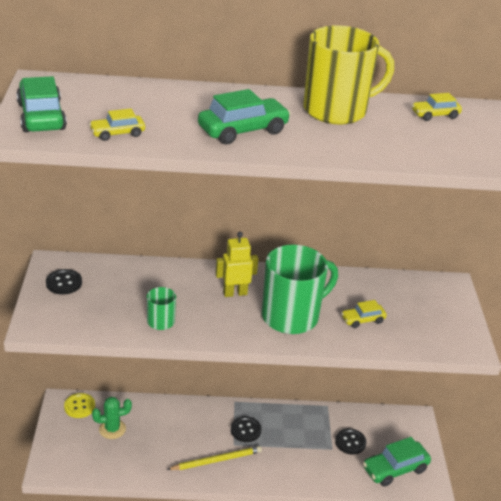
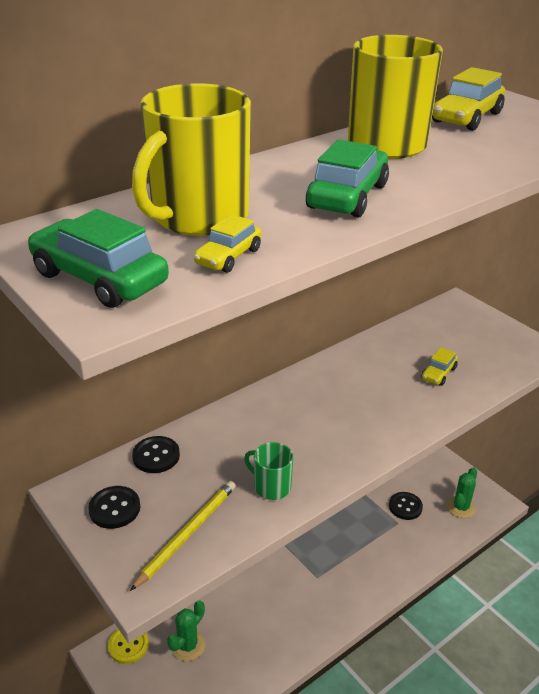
camera: 35 degrees left, 0 degrees up
(139, 107) = (198, 217): none -> yellow mug
(216, 460) = (318, 604): yellow pencil -> yellow pencil (187, 534)
(235, 293) = (304, 412): yellow robot -> none
(245, 430) = (312, 555): black button -> black button (156, 456)
(291, 316) = (380, 405): green mug -> none
(395, 469) = (460, 507): green car -> green cactus
(435, 115) = (467, 118): yellow car -> yellow car, size x1.74

